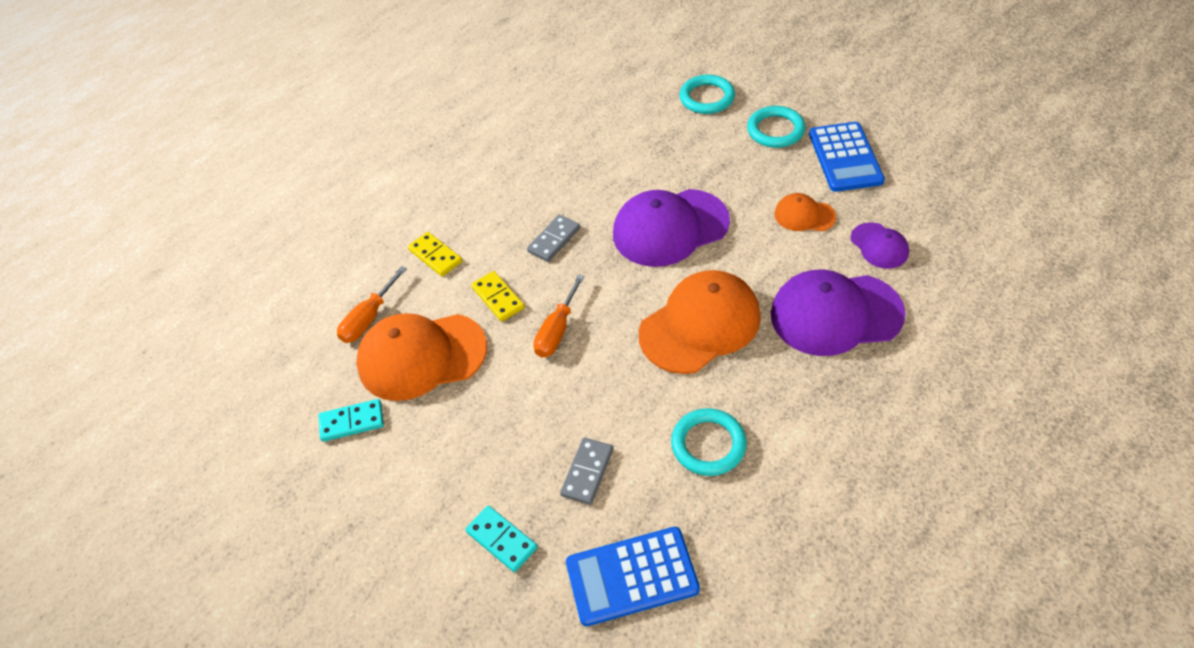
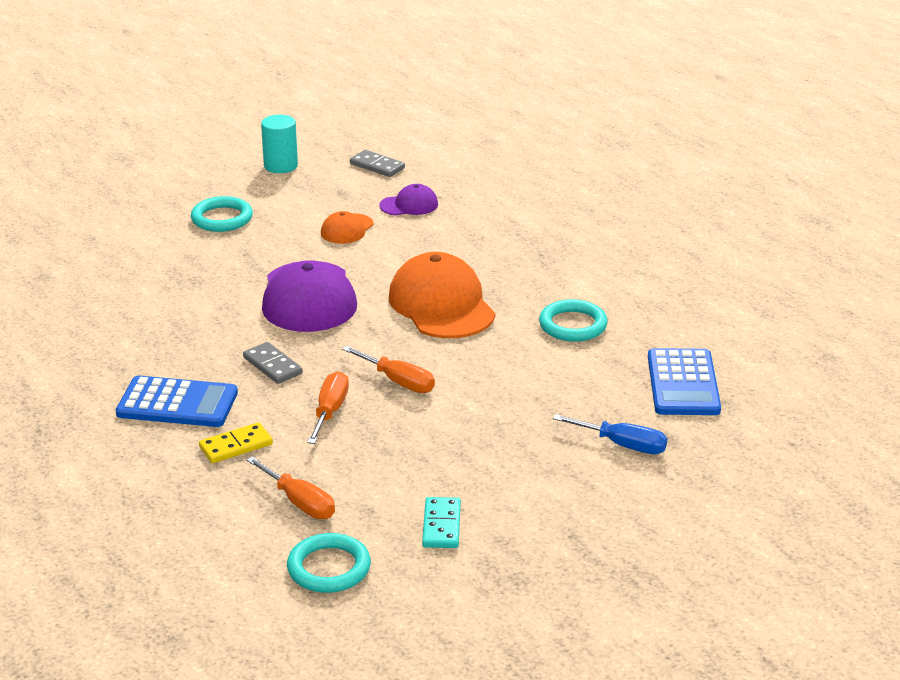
camera: 80 degrees left, 20 degrees down
(421, 356) = (379, 470): orange cap -> none
(498, 298) = (330, 411): yellow domino -> orange screwdriver
(502, 540) = (623, 445): turquoise domino -> blue screwdriver
(587, 472) = (572, 389): grey domino -> grey domino (377, 166)
(707, 98) = (137, 243): turquoise ring -> turquoise ring (329, 568)
(835, 314) = (471, 240): purple cap -> none
(845, 157) = (290, 195): blue calculator -> blue calculator (177, 403)
(896, 133) = (281, 166): none -> turquoise cylinder

